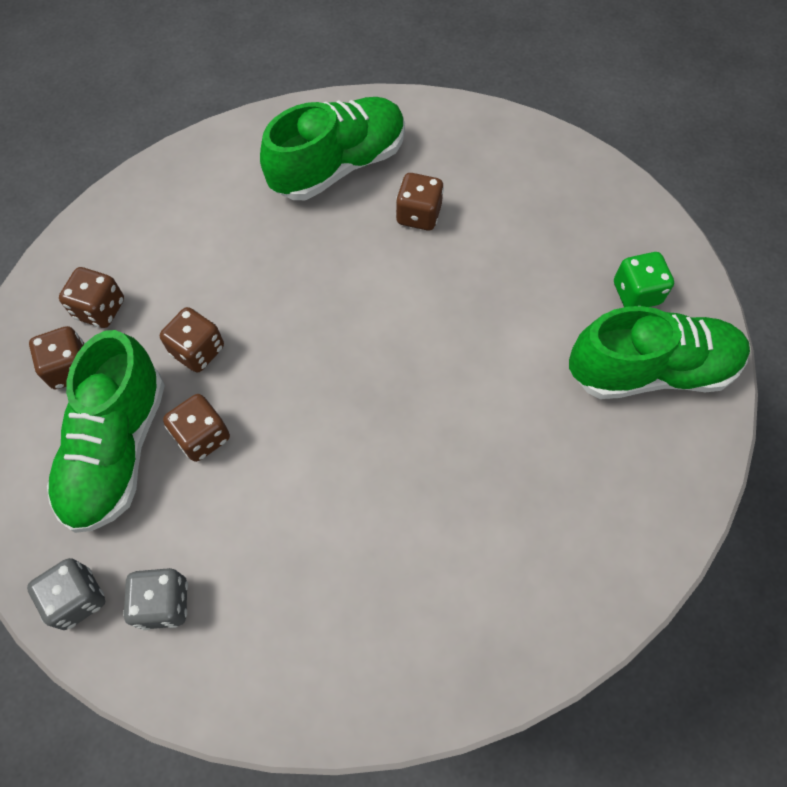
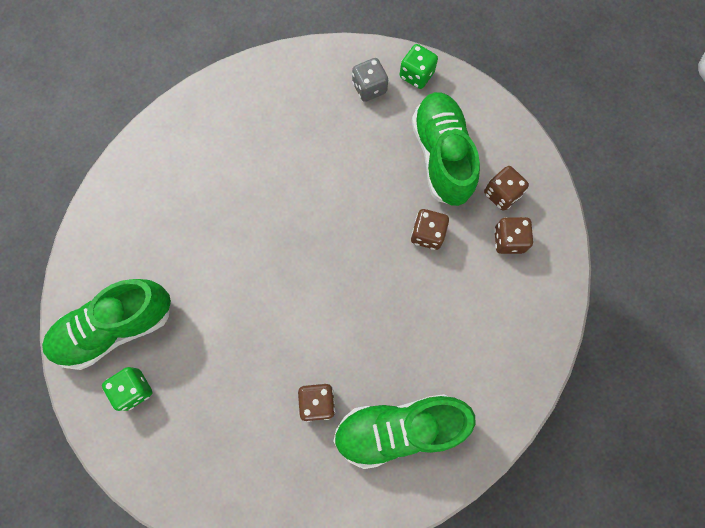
camera: 160 degrees right, 10 degrees up
(77, 598) = (416, 75): grey dice -> green dice
(202, 436) = (395, 181): brown dice -> none
(338, 165) = (399, 428): green shoe -> green shoe turned 45 degrees clockwise

